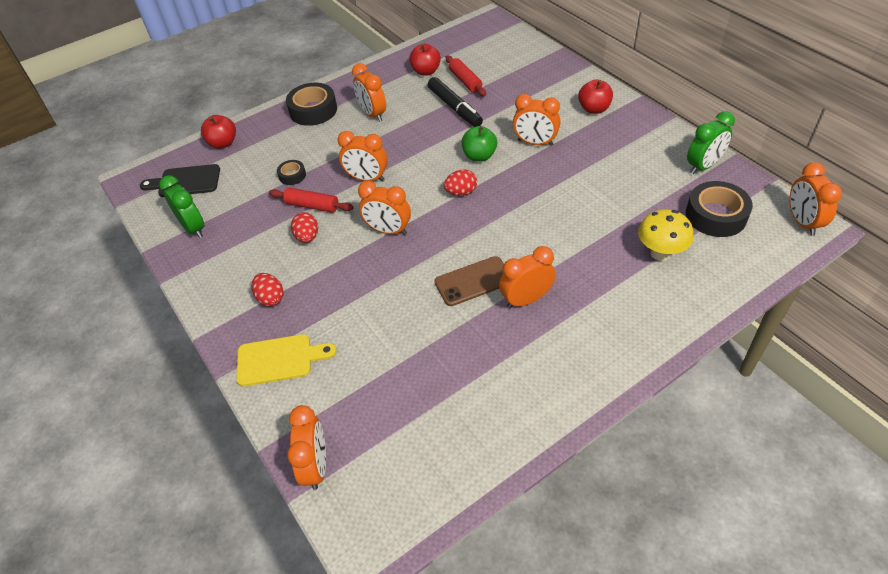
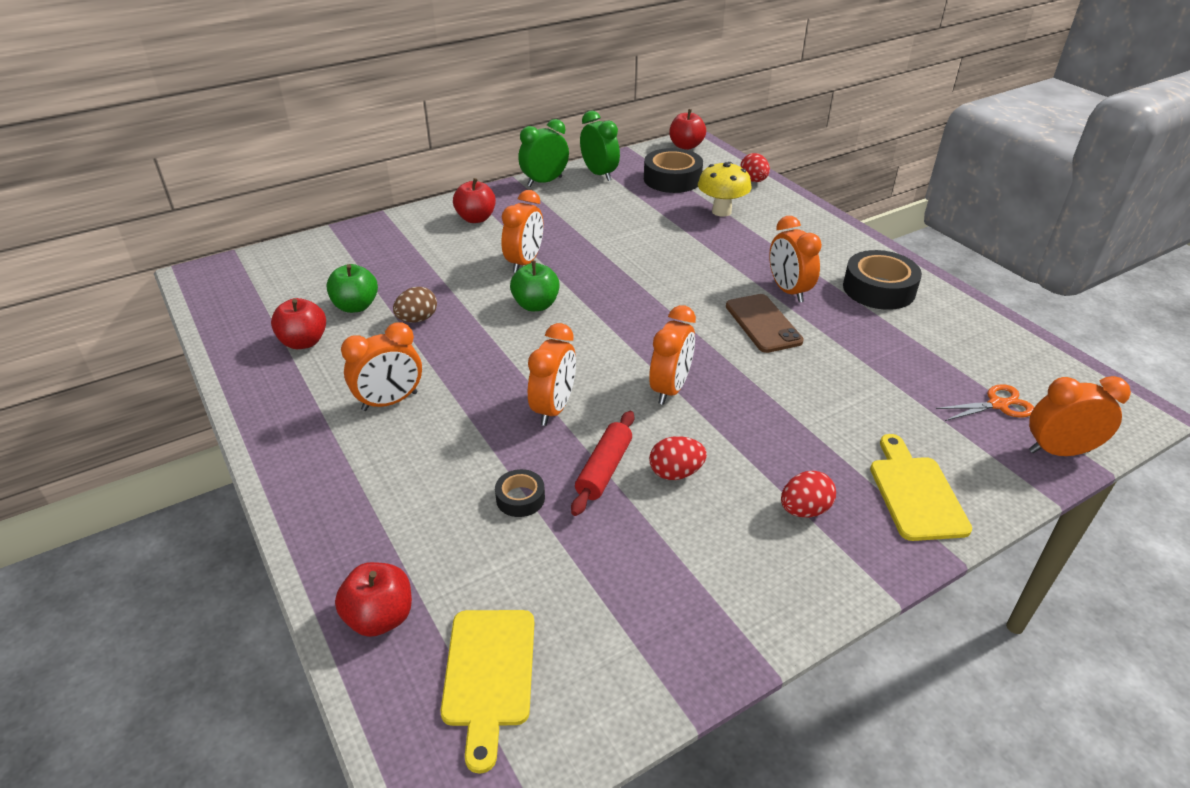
camera: 90 degrees left, 10 degrees down
(185, 181) = (489, 674): black cutting board -> yellow cutting board
(193, 228) = (636, 639): green clock -> green clock (544, 182)
(313, 110) = (338, 477): black tape -> black tape (878, 289)
(374, 434) = (998, 405): none -> orange scissors
(454, 108) = (417, 319): black marker -> brown egg
(461, 192) = (605, 324): red egg -> red egg (753, 180)
(465, 81) = (356, 306): red rolling pin -> green apple
(802, 222) = (686, 146): orange clock -> red apple

